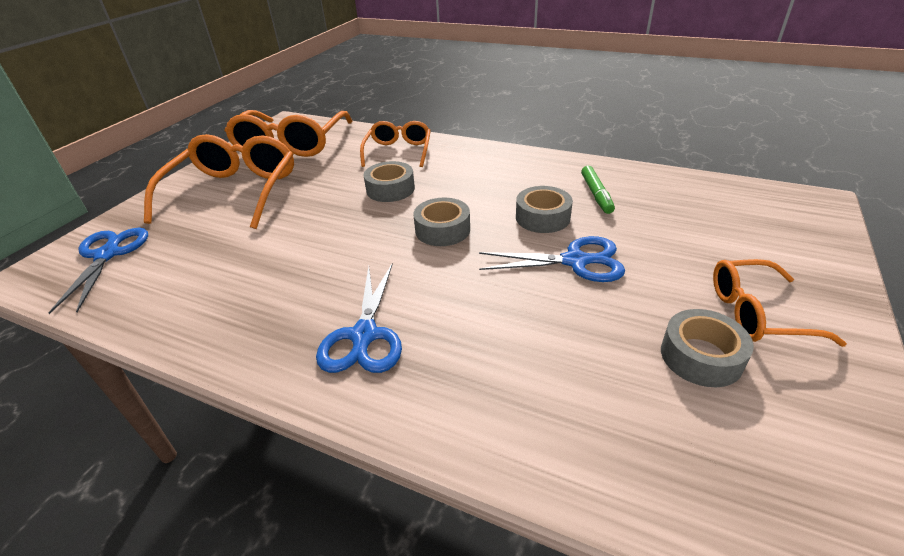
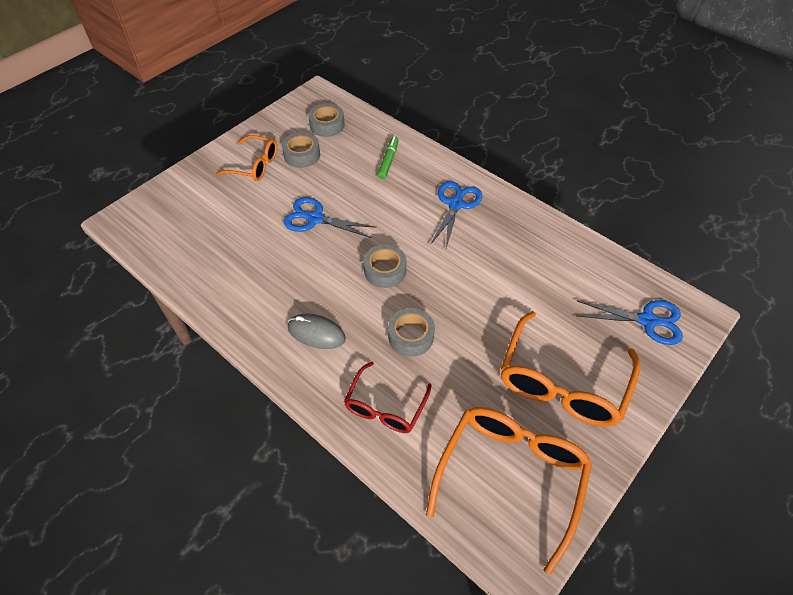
camera: 165 degrees left, 15 degrees up
(107, 255) = (647, 321): blue scissors -> blue scissors turned 90 degrees counterclockwise
(398, 151) = (385, 407): orange glasses -> red glasses
(486, 173) = (316, 333): none -> grey mouse
(542, 217) = (308, 261): grey tape -> grey tape (327, 125)
(596, 194) = (250, 273): green marker -> green marker (388, 161)

